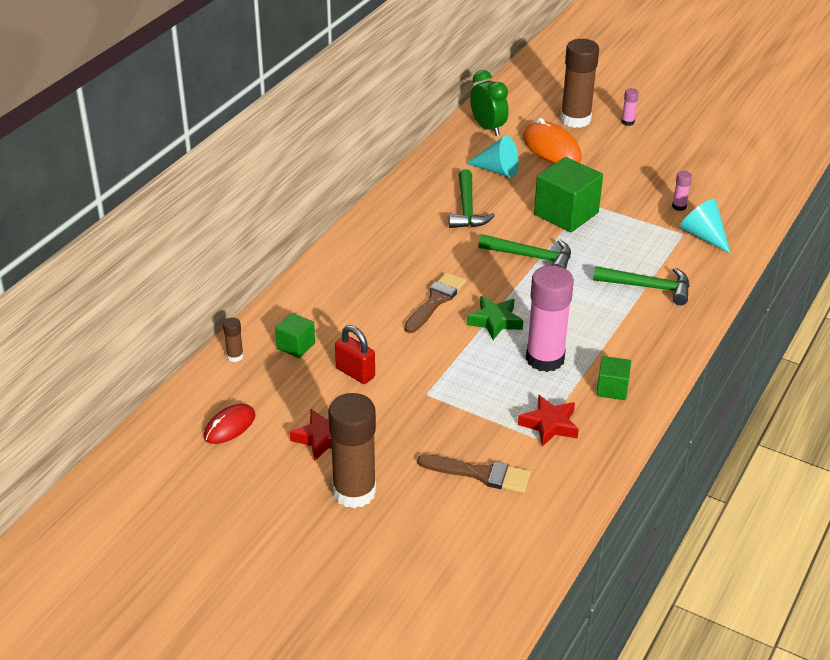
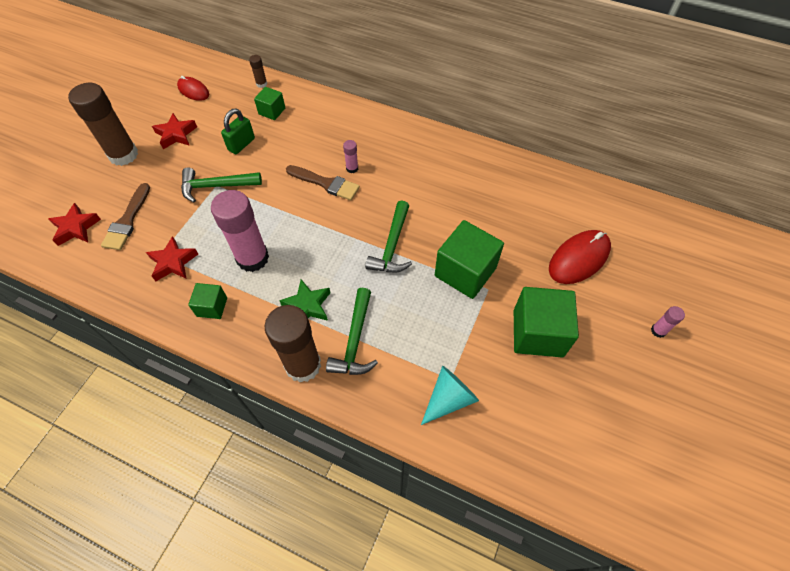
camera: 85 degrees right, 20 degrees up
(355, 373) = (241, 144): red padlock -> green padlock
(467, 209) = (458, 197): green hammer -> green hammer (216, 186)
(488, 128) = (598, 206): green clock -> none
(488, 526) = (76, 228): none -> red star
(495, 321) = (301, 223): green star -> green star (307, 306)
(497, 170) = (526, 216): turquoise cone -> none
(551, 148) = (579, 258): orange mouse -> red mouse
(575, 119) = (643, 280): brown glue stick -> brown glue stick (303, 365)
(633, 181) = (538, 333): none -> green cube
(679, 206) = (500, 377): pink glue stick -> pink glue stick (352, 168)

